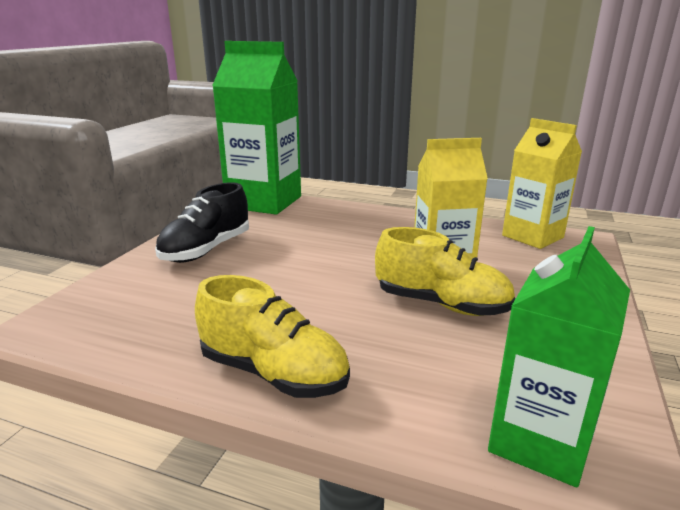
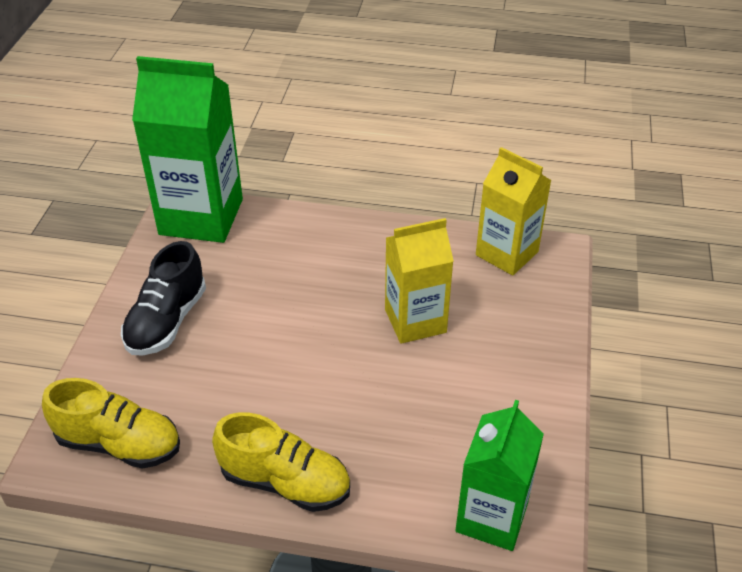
camera: 10 degrees left, 20 degrees up
(441, 304) = (417, 376): yellow shoe -> yellow shoe (119, 443)

